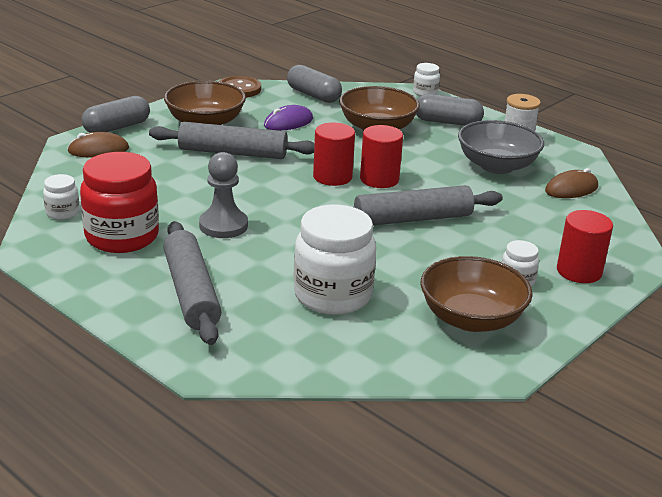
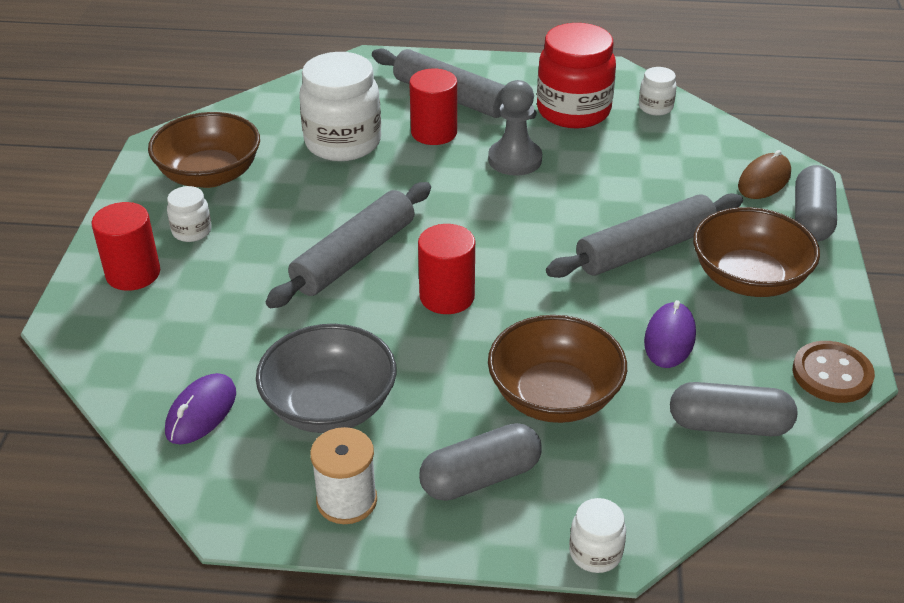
camera: 145 degrees right, 10 degrees up
(332, 177) = (499, 272): red cylinder -> red cylinder (434, 132)
(571, 189) = (201, 412): brown mouse -> purple mouse

